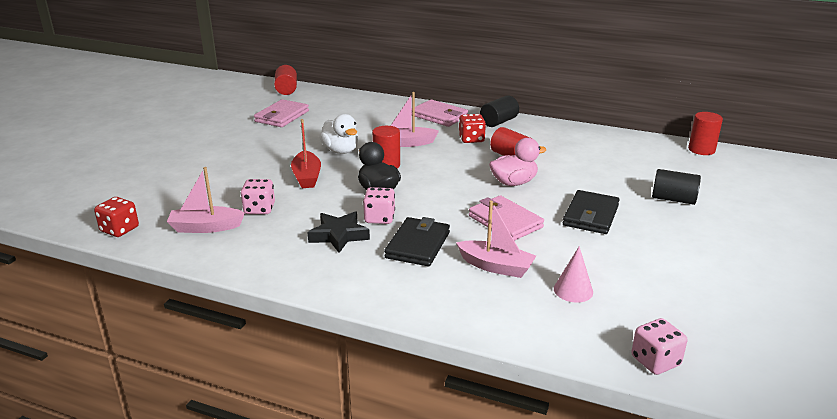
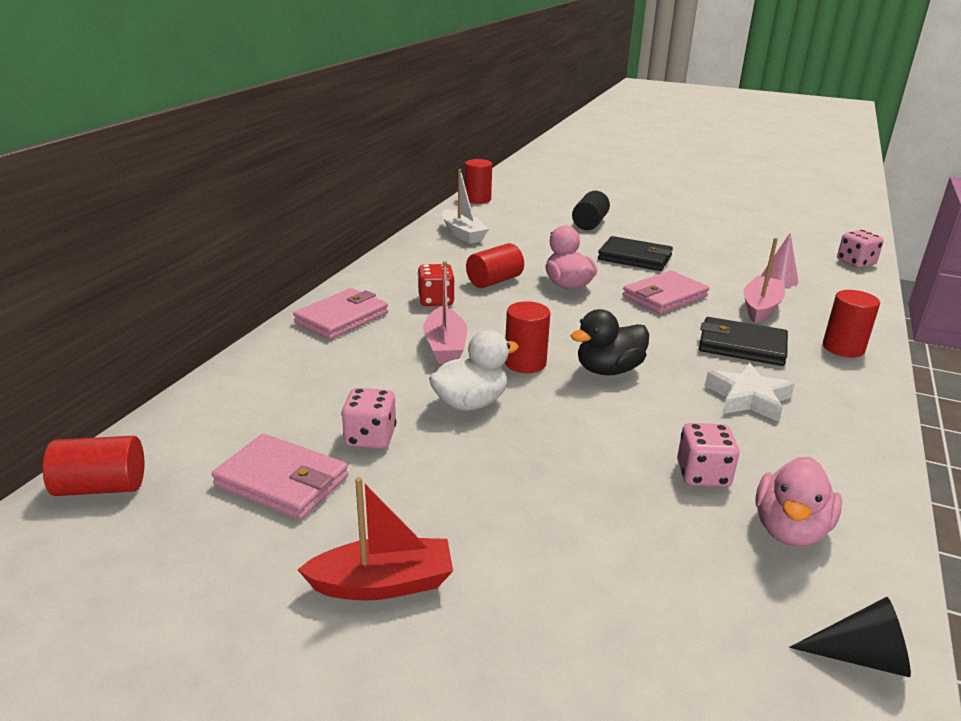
camera: 90 degrees left, 0 degrees up
(119, 229) = (860, 656): red dice -> black cone
(205, 227) = (789, 529): pink boat -> pink duck
(307, 177) = (576, 433): red boat -> red boat (383, 584)
(339, 235) = (748, 398): black star -> white star
(379, 218) = (688, 369): pink dice -> pink dice (370, 437)
(419, 295) = (843, 348): none -> red cylinder
(499, 122) = (378, 280): black cylinder -> none
(603, 145) = (462, 234): none -> white boat

